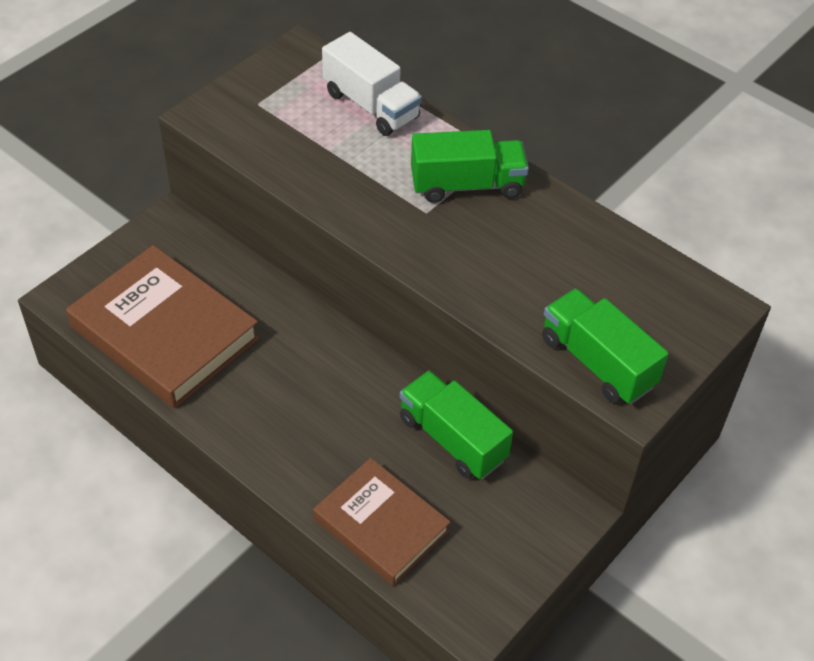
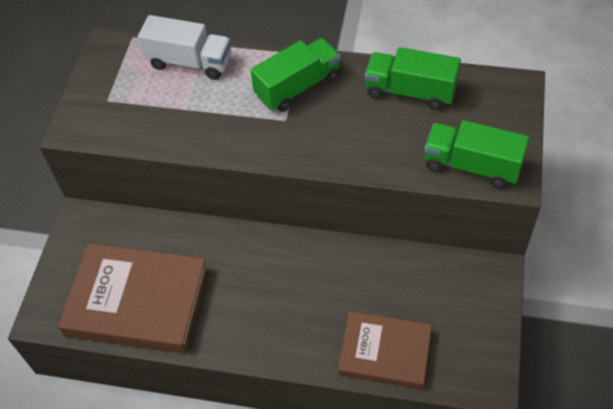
camera: 25 degrees left, 5 degrees up
(452, 439) = (387, 267): green truck -> green truck (410, 91)

